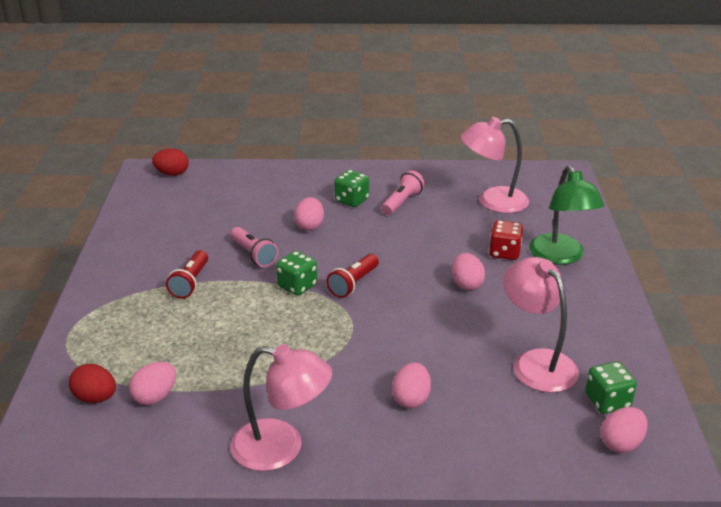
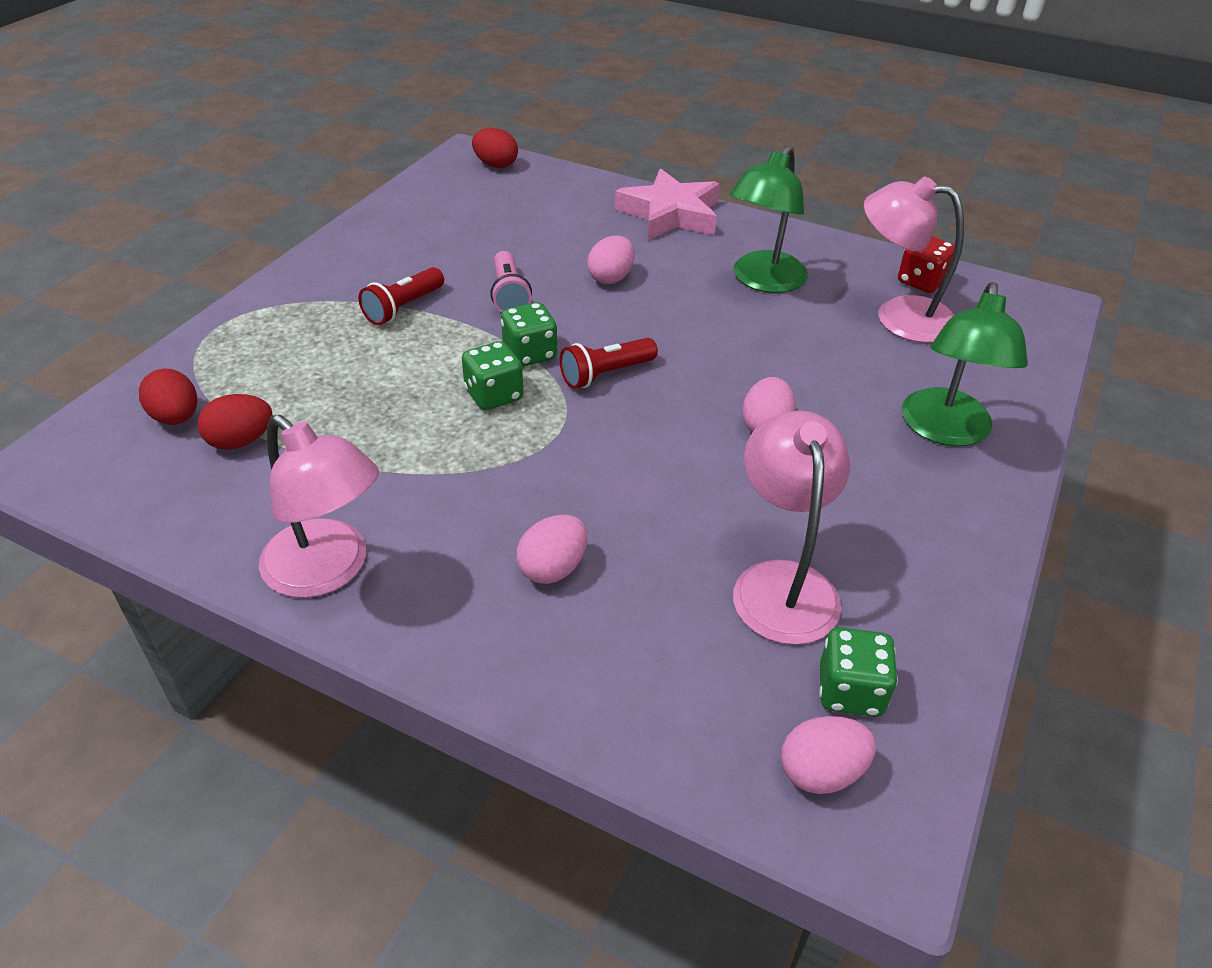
camera: 25 degrees right, 10 degrees up
(155, 397) = (241, 441): pink egg -> red egg
(314, 176) = (670, 214): none -> pink star
(351, 200) = (694, 259): green dice -> green dice (494, 395)
(402, 202) = (763, 281): pink flashlight -> green lamp
(504, 253) = (859, 398): red dice -> red dice (921, 282)

